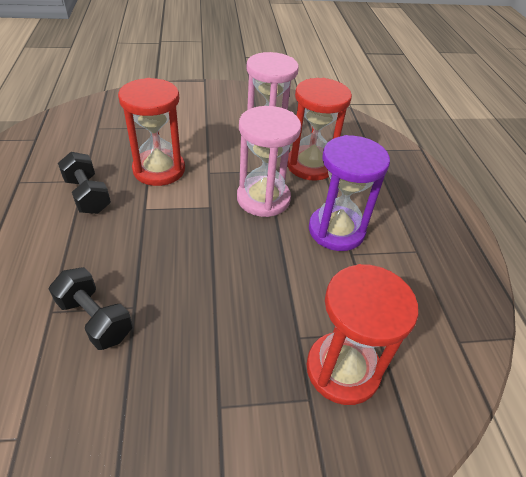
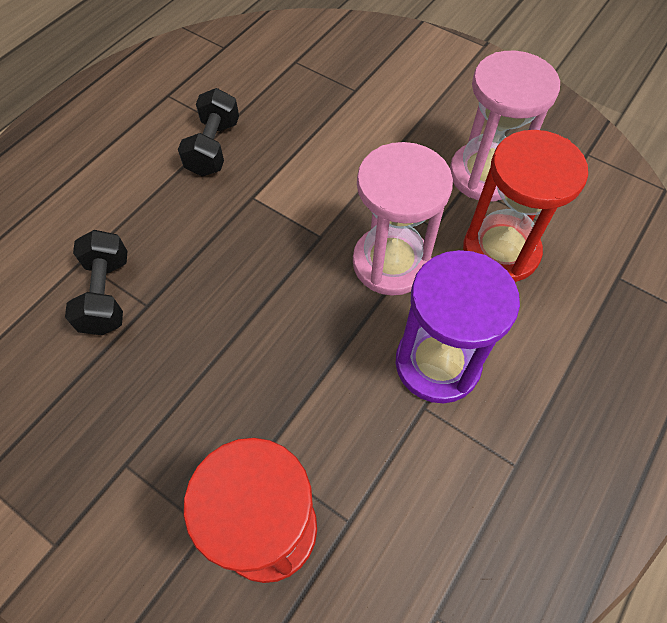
camera: 45 degrees right, 15 degrees up
(159, 169) = (310, 154): red hourglass -> none

